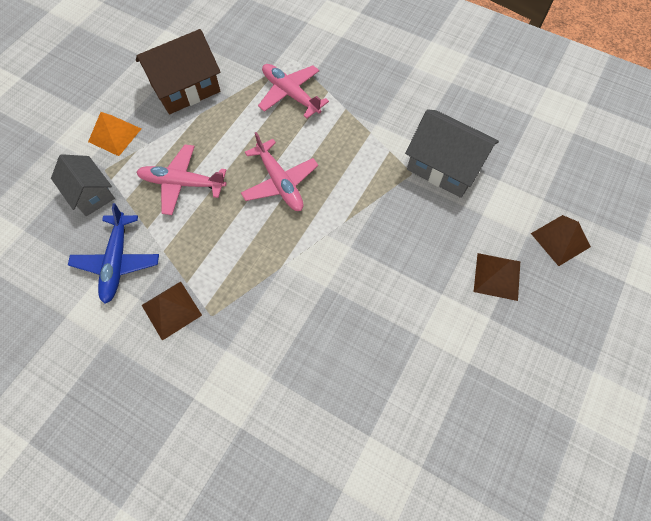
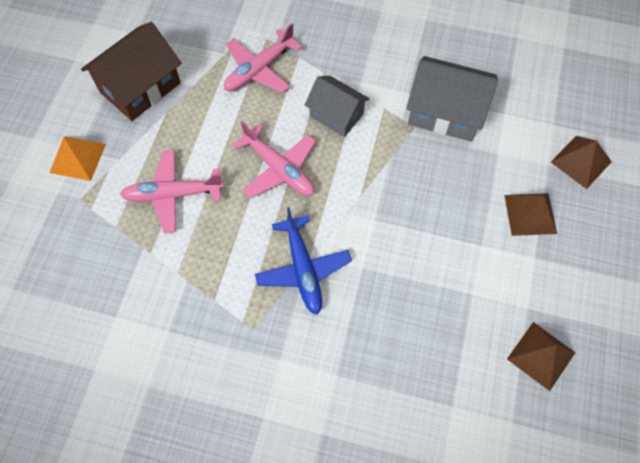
camera: 15 degrees left, 0 degrees up
(91, 194) = (74, 230): grey house -> grey house (336, 115)
(117, 261) = (130, 297): blue plane -> blue plane (303, 269)
(171, 310) = (208, 333): brown pyramid -> brown pyramid (541, 355)
(291, 94) = (259, 69): pink plane -> pink plane turned 75 degrees counterclockwise

